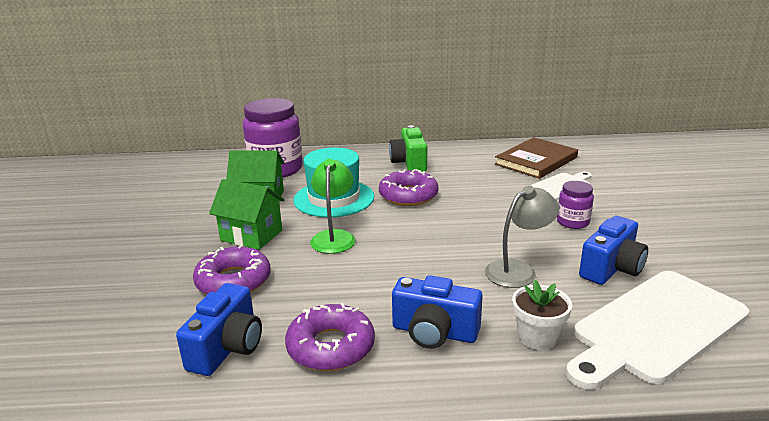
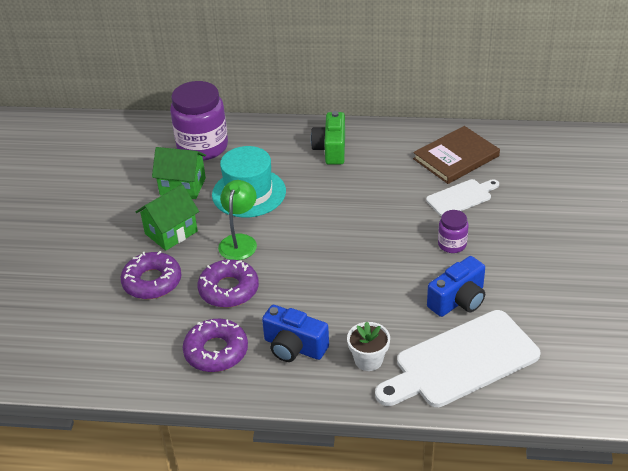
camera: 10 degrees right, 15 degrees up
(227, 348) = (143, 344): blue camera -> none
(251, 235) = (171, 232): green house -> green house turned 75 degrees counterclockwise
(408, 195) = (317, 196): purple donut -> purple donut (229, 289)
(518, 270) = (381, 294): grey lamp -> none

